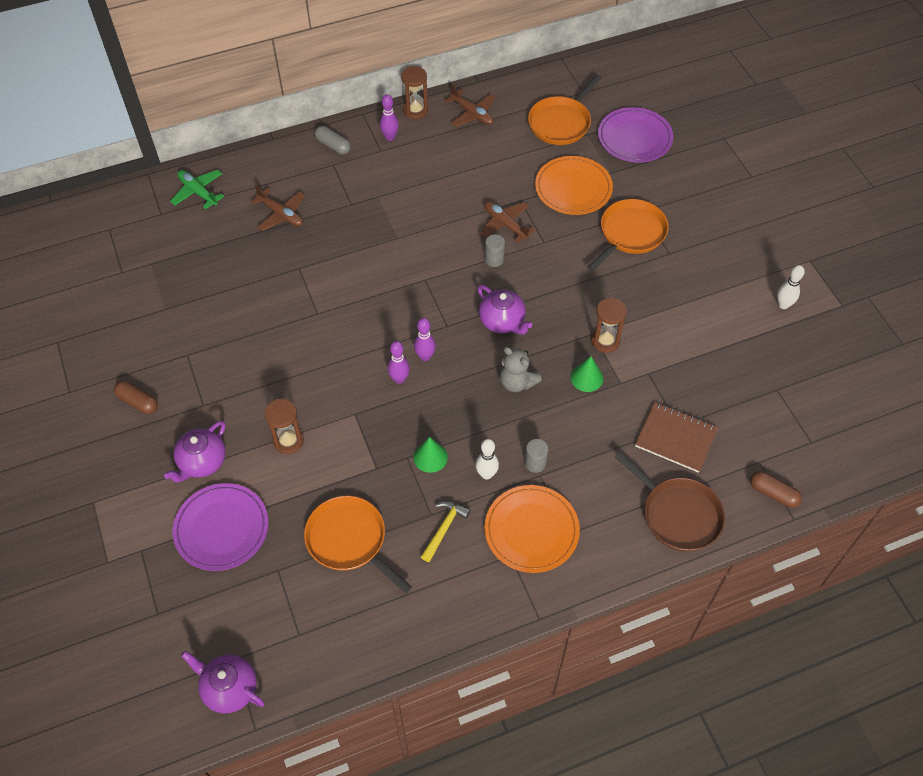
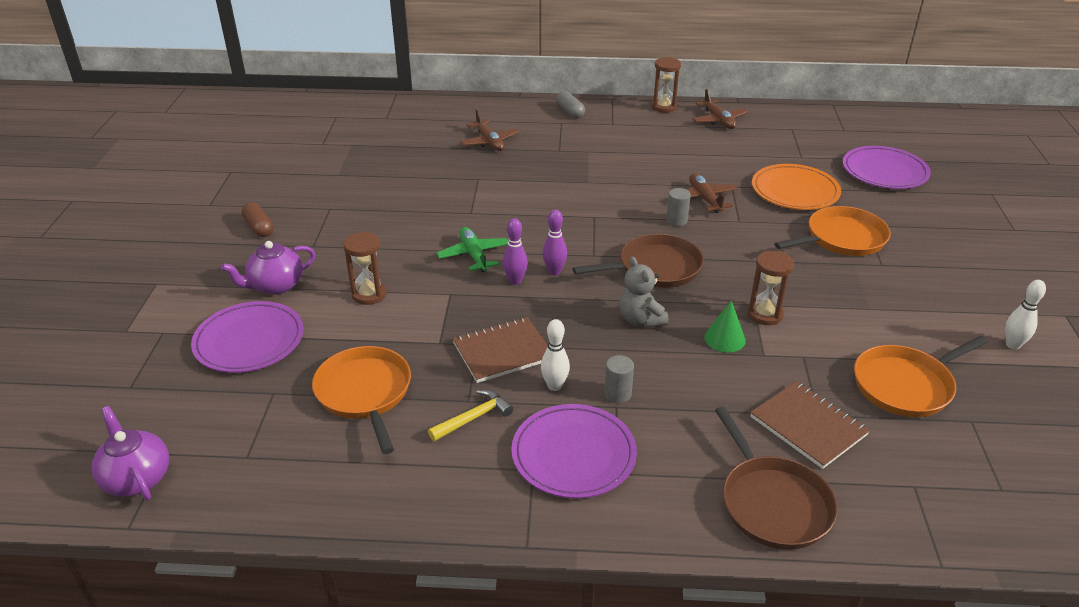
camera: 25 degrees right, 20 degrees down
(198, 192) = (428, 112): green plane -> green plane (474, 255)
(390, 137) = (627, 118): purple bowling pin -> none
(430, 457) = (503, 351): green cone -> brown notebook
(502, 322) = (655, 268): purple teapot -> brown pan
(531, 530) = (573, 454): orange plate -> purple plate
(561, 123) = (808, 144): orange pan -> orange pan (905, 385)
(773, 493) = (921, 526): brown capsule -> none

